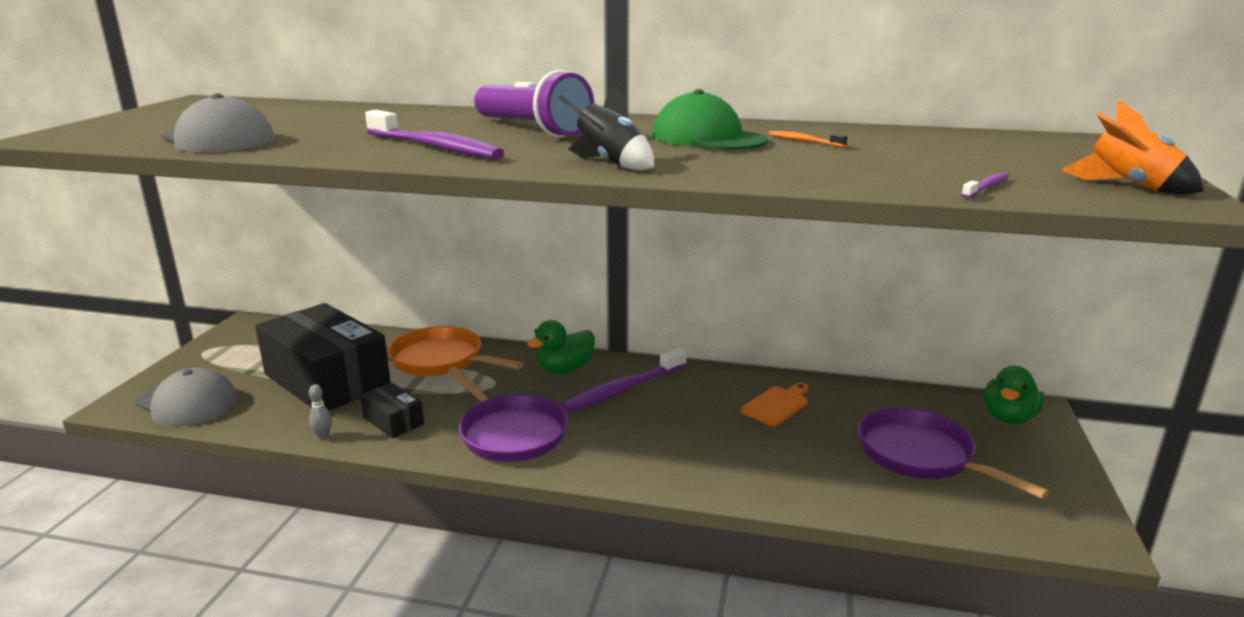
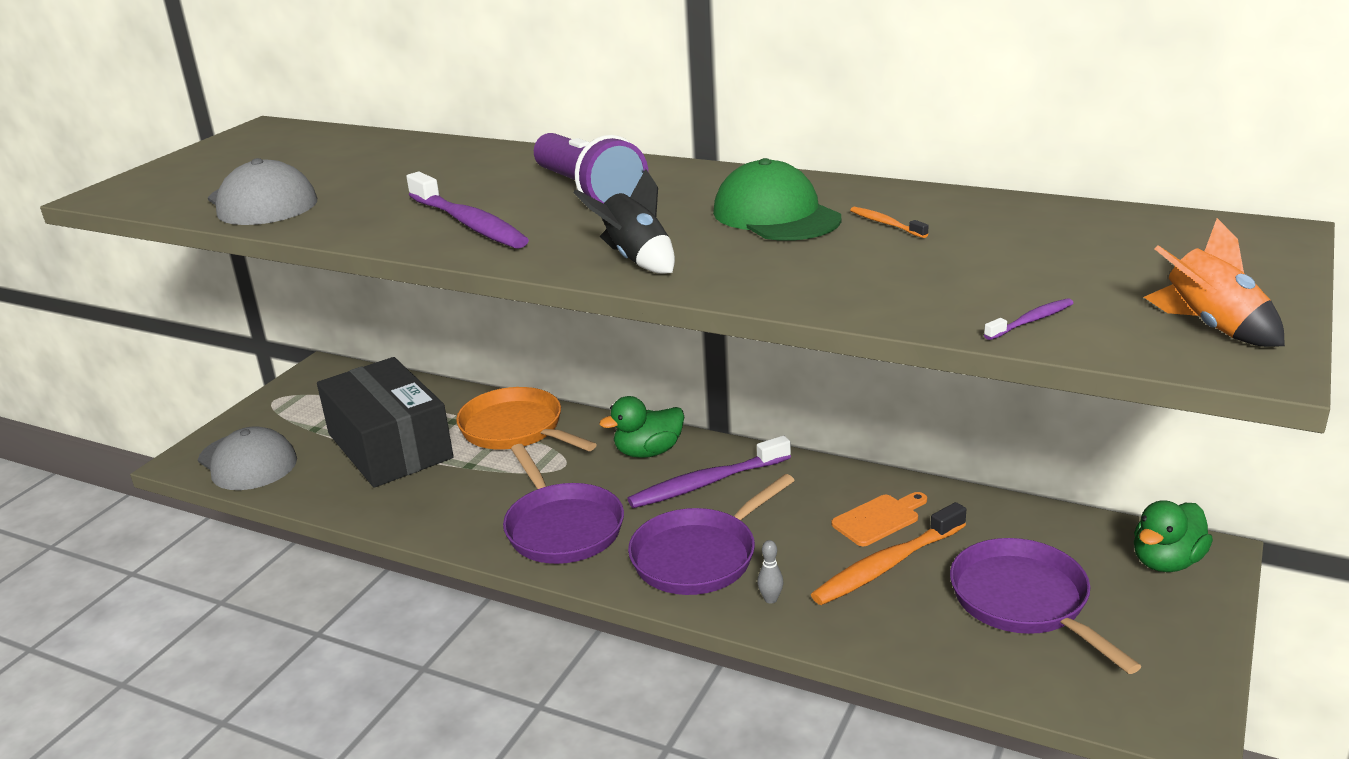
camera: 15 degrees right, 5 degrees up
(323, 436) = (370, 514): grey bowling pin -> grey bowling pin (770, 599)
(393, 421) = (445, 502): black box -> none
(641, 445) = (699, 556): none -> purple pan
(800, 438) = (887, 565): none -> orange toothbrush

